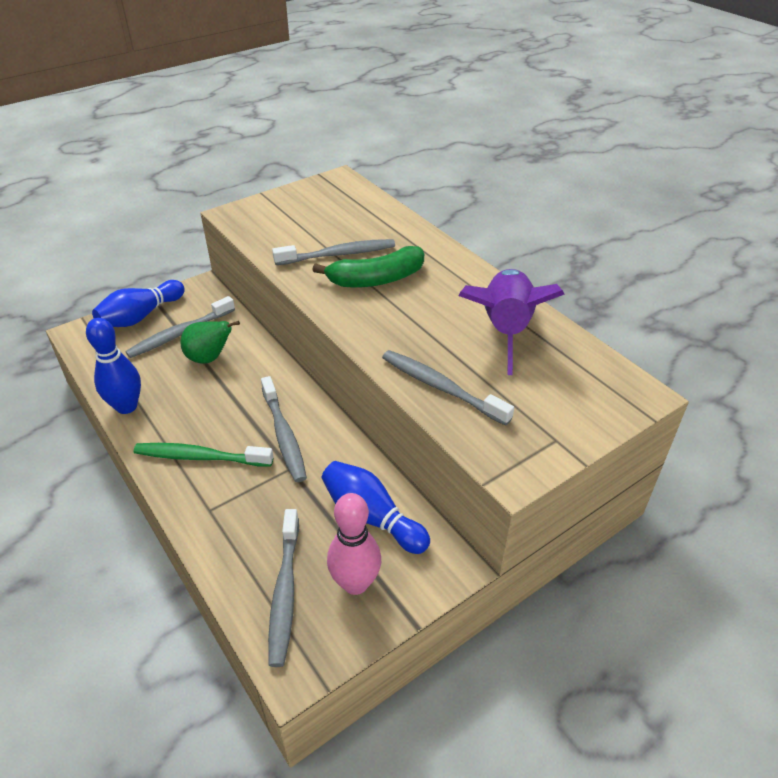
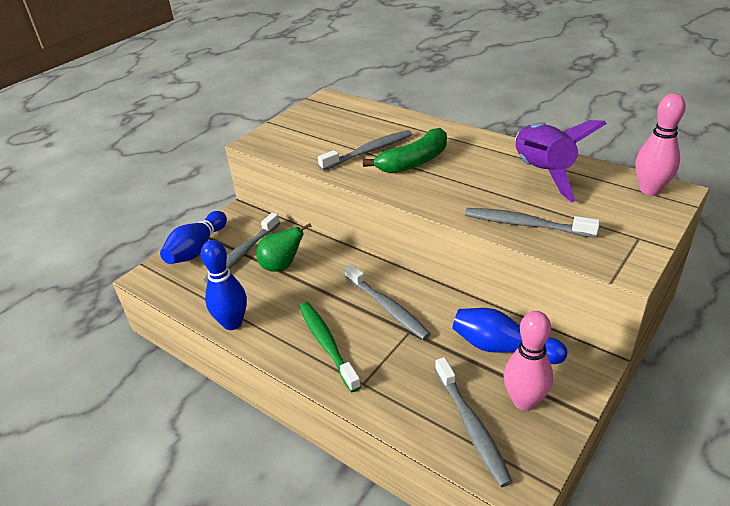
camera: 15 degrees left, 5 degrees down
(200, 457) = (327, 344): green toothbrush -> green toothbrush turned 75 degrees clockwise
(614, 384) = (650, 190): none -> pink bowling pin

